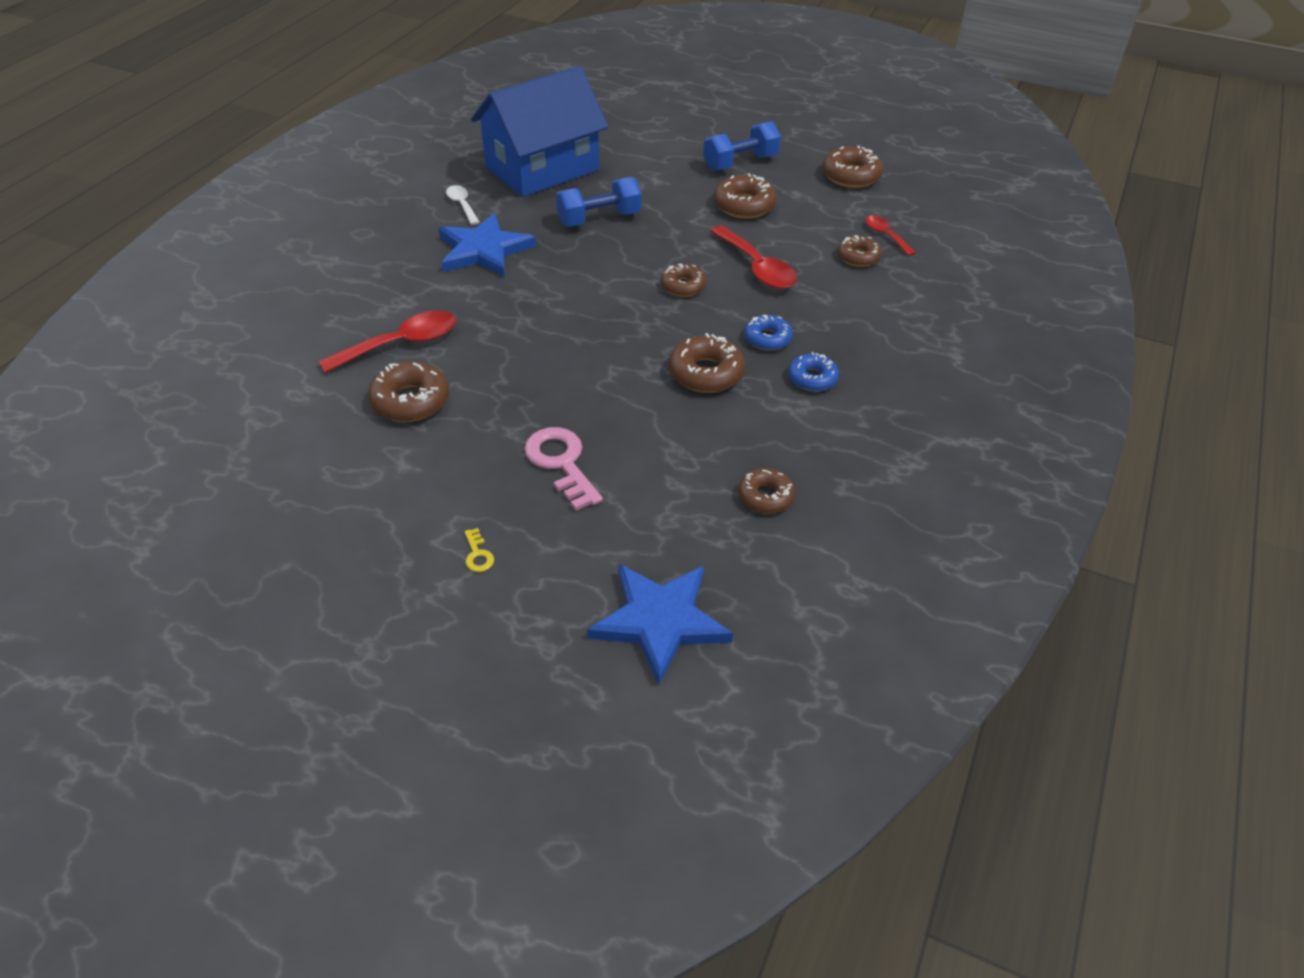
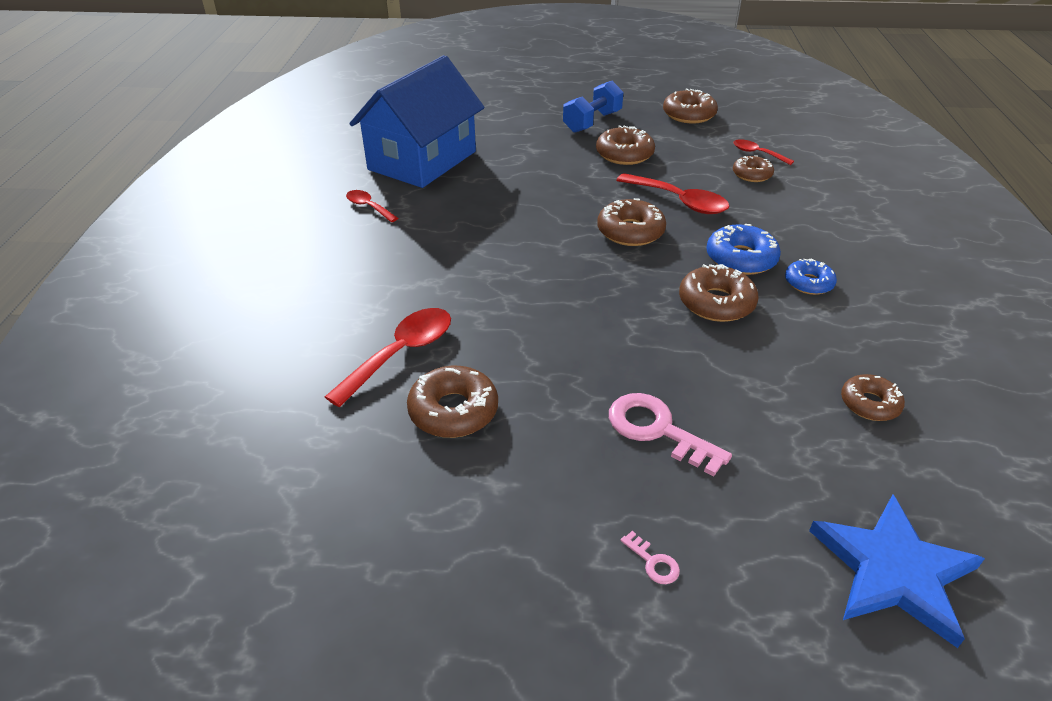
camera: 20 degrees left, 5 degrees down
(462, 205) = (368, 207): white spoon -> red spoon
(478, 555) = (653, 562): yellow key -> pink key
(484, 250) = (420, 243): blue star -> none
(599, 219) = (508, 191): blue dumbbell -> none
(683, 286) = (630, 231): brown donut -> brown donut, size x1.52
(767, 338) = (741, 258): blue donut -> blue donut, size x1.52

